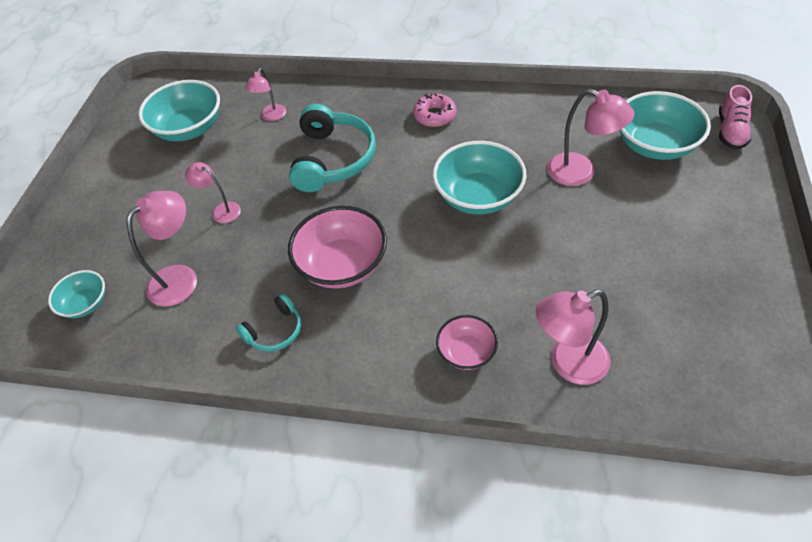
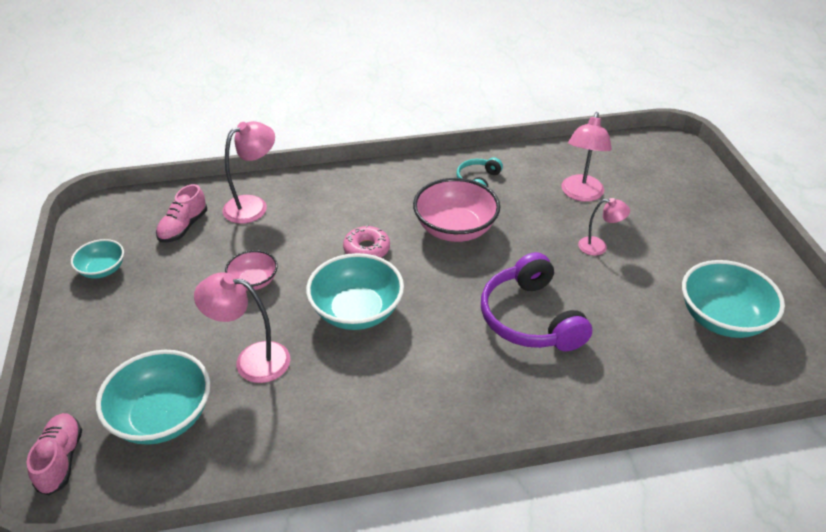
camera: 155 degrees right, 10 degrees down
(86, 304) = (635, 166): turquoise bowl -> turquoise bowl (102, 270)
(271, 116) = (644, 355): pink lamp -> none
(333, 159) = (530, 318): turquoise headphones -> purple headphones
(434, 115) = (444, 401): pink donut -> pink donut (366, 249)
(466, 352) = (329, 197): pink bowl -> pink bowl (254, 281)
(660, 349) = (183, 227): none -> pink shoe

